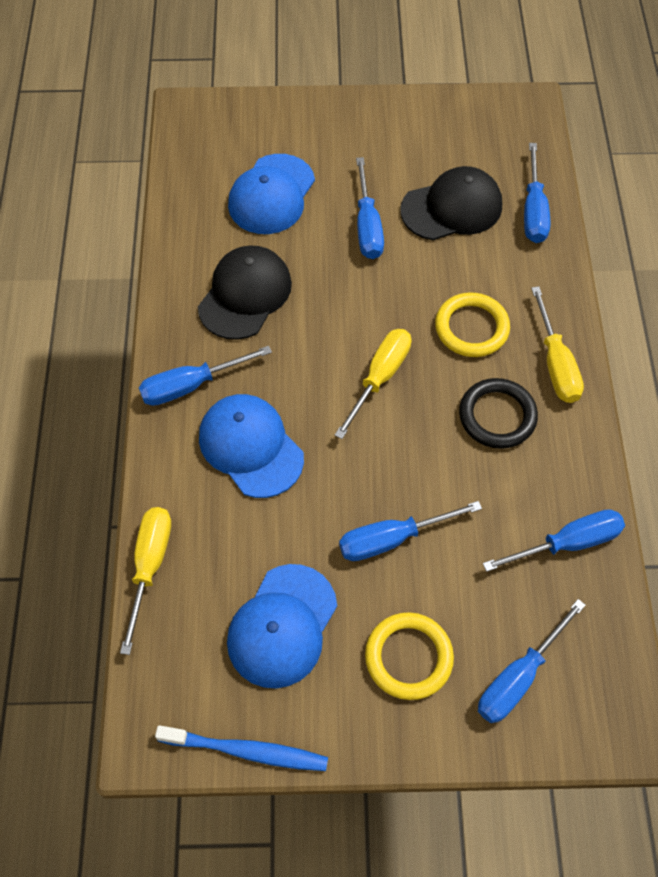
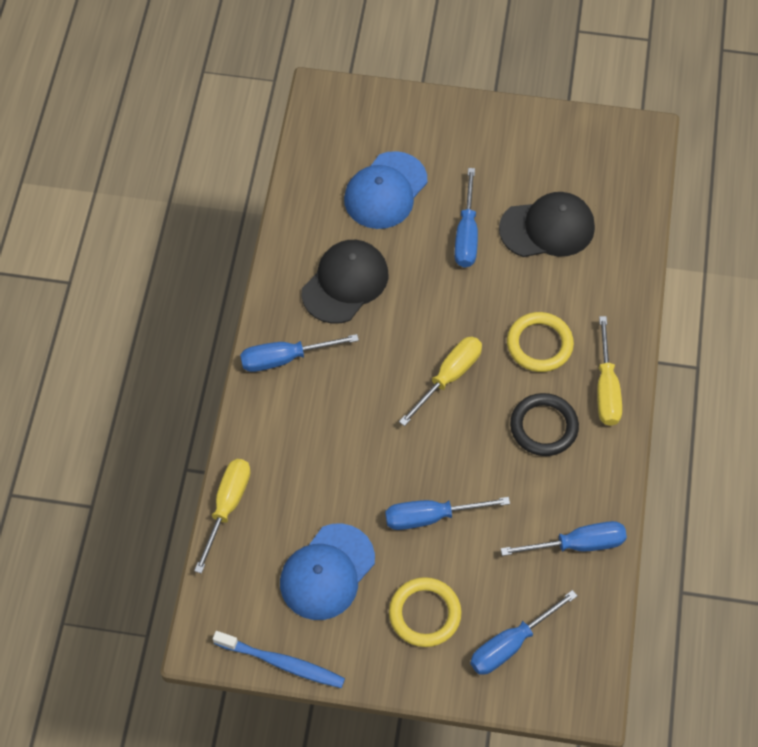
camera: 10 degrees right, 0 degrees up
(250, 447) = (327, 420): blue cap -> none
(533, 210) = (622, 242): blue screwdriver -> none

